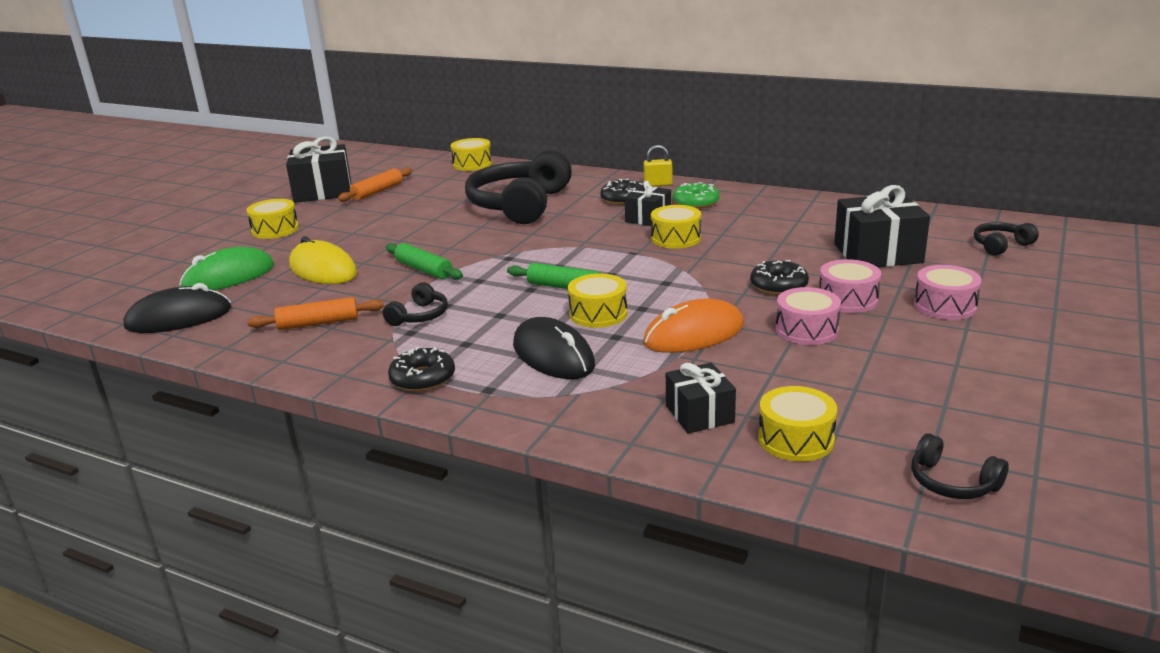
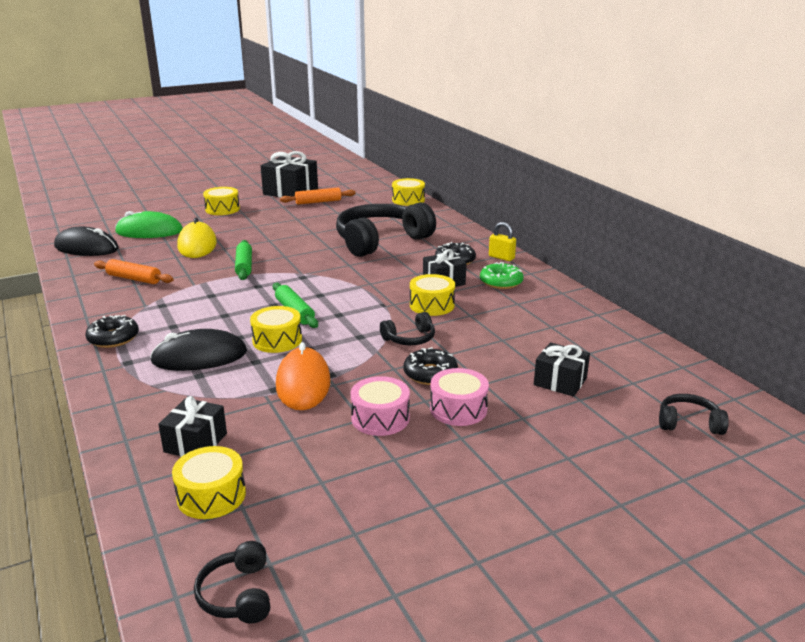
camera: 35 degrees right, 0 degrees up
(419, 316) = (186, 296): black headphones -> black headphones (410, 339)
(553, 355) = (199, 357): black mouse -> black mouse turned 75 degrees clockwise
(694, 334) = (303, 383): orange mouse -> orange mouse turned 75 degrees clockwise
(878, 253) = (560, 382): black gift -> black gift, size x0.60
(945, 306) = (524, 452): pink drum -> none

